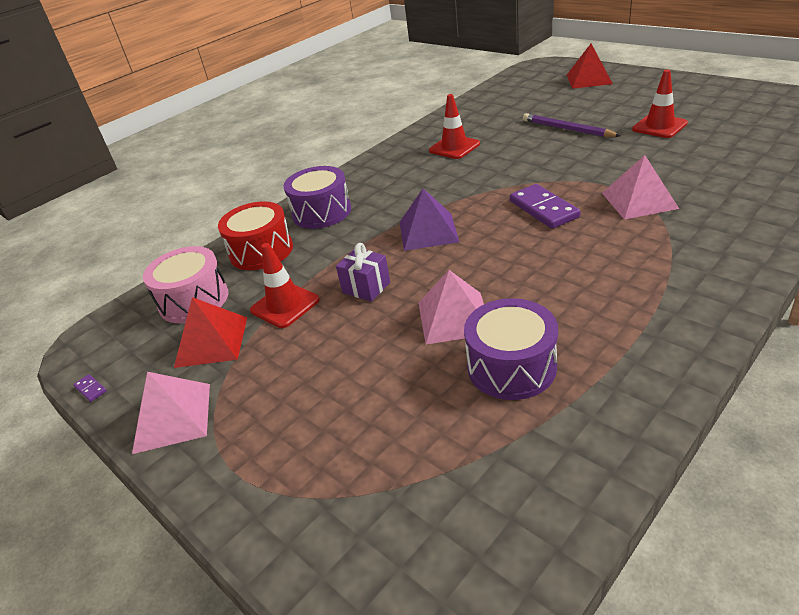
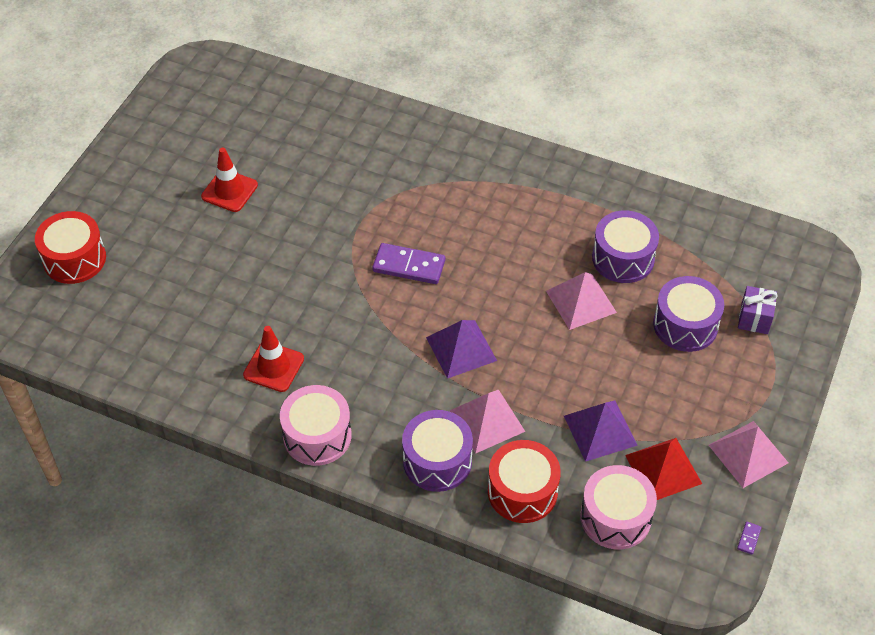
camera: 115 degrees left, 15 degrees up
(285, 305) = (600, 430): red traffic cone -> purple pyramid
(366, 287) = (559, 373): purple gift -> purple gift (754, 319)
(377, 405) = (685, 325): none -> purple drum
(381, 164) = (317, 436): none -> pink drum
(543, 209) = (409, 266): purple domino -> purple domino turned 60 degrees clockwise
(567, 129) = (229, 266): purple pencil -> none
(589, 79) = (74, 259): red pyramid -> red drum
(639, 200) = (386, 201): pink pyramid -> pink pyramid (487, 421)

